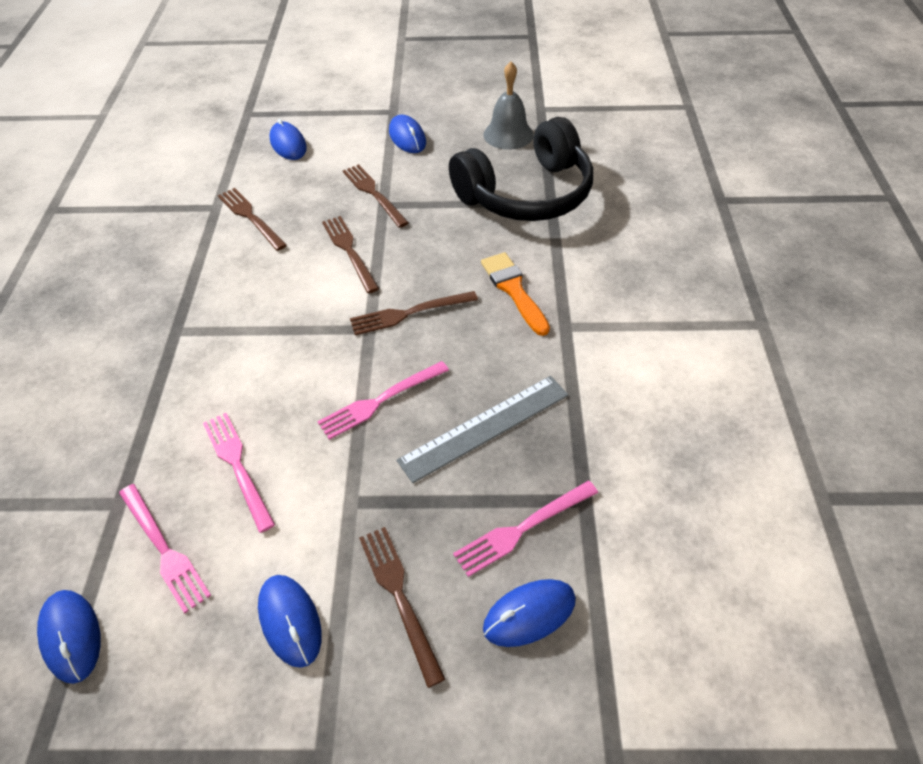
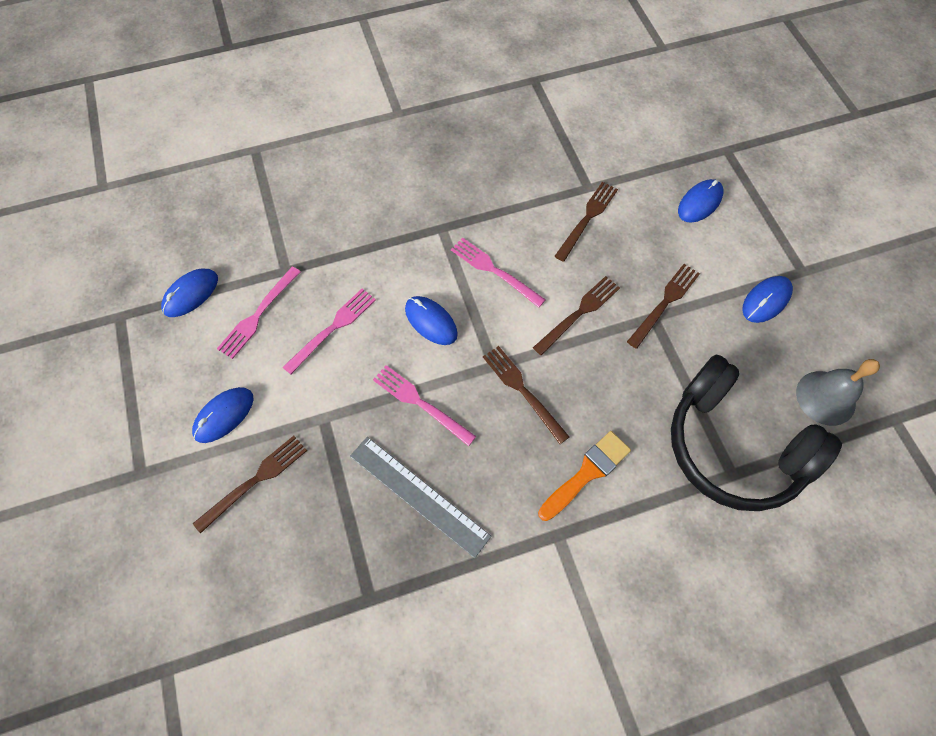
camera: 70 degrees right, 15 degrees up
(522, 529) = (330, 554): pink fork -> pink fork (494, 271)
(529, 614) = (260, 579): blue mouse -> blue mouse (431, 321)

